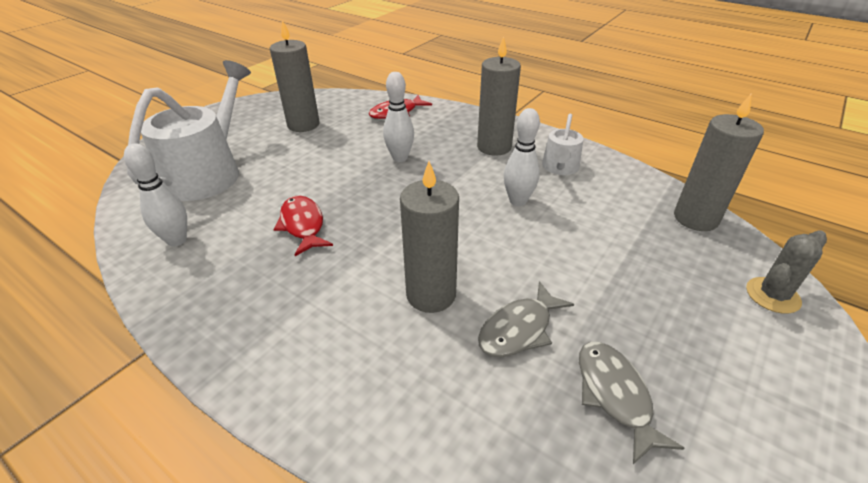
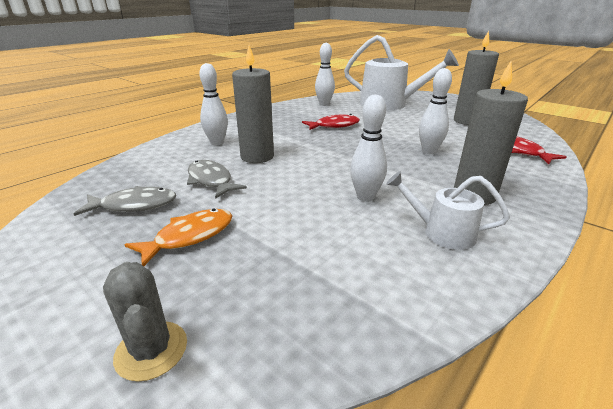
camera: 95 degrees right, 10 degrees down
(374, 359) = (217, 143): none -> white bowling pin
(645, 314) = (189, 236): none -> orange fish
(695, 218) = (328, 333): grey candle -> none

